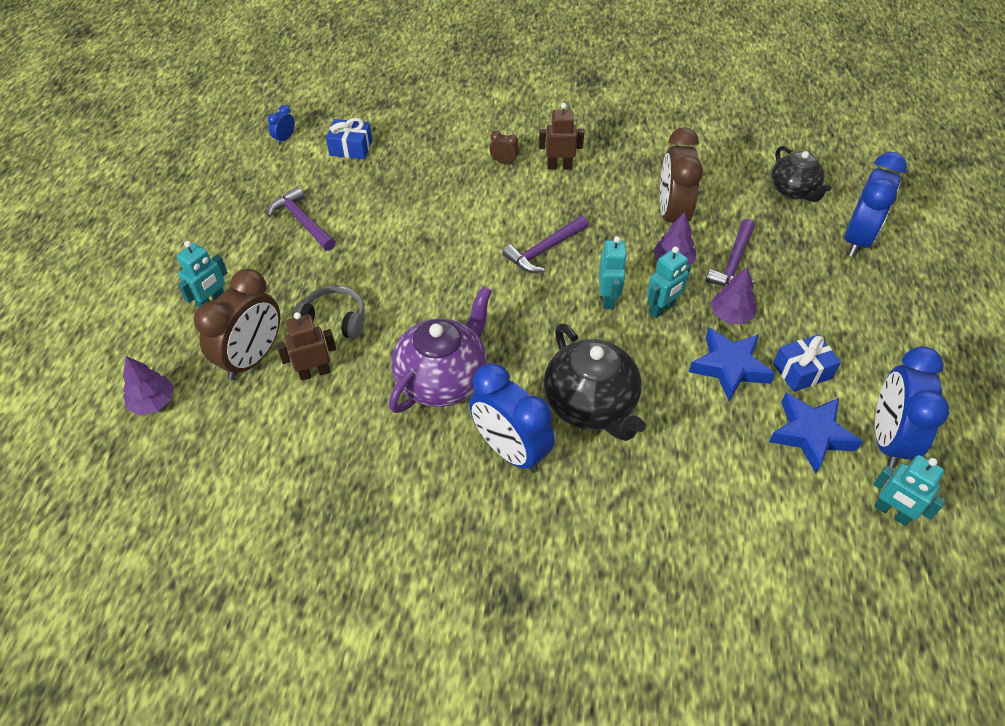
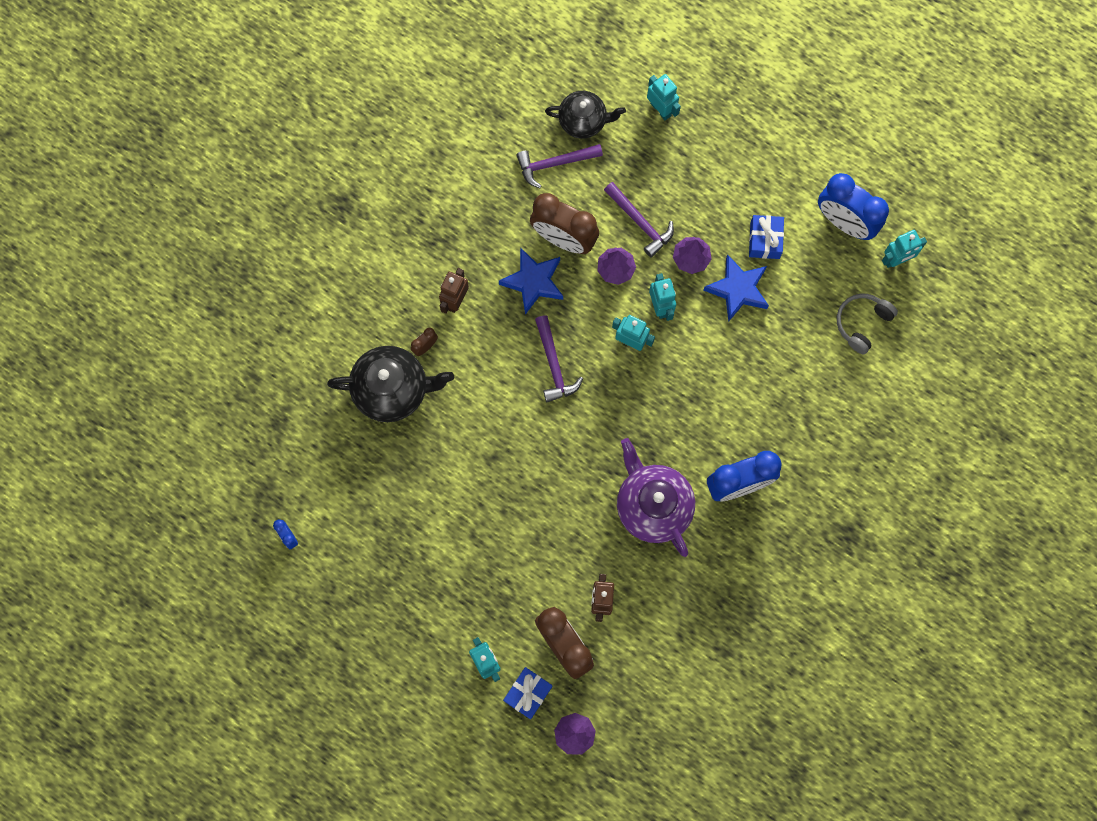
camera: 65 degrees left, 25 degrees up
(302, 221) = (418, 556): purple hammer -> purple hammer (554, 164)
(334, 320) = (552, 567): grey headphones -> grey headphones (862, 323)
(351, 148) = (334, 478): blue gift -> blue gift (528, 693)
(591, 405) = (725, 408): black teapot -> black teapot (392, 389)
(810, 434) = (818, 270): blue star -> blue star (533, 282)
(857, 239) = (661, 109): blue clock -> turquoise robot

